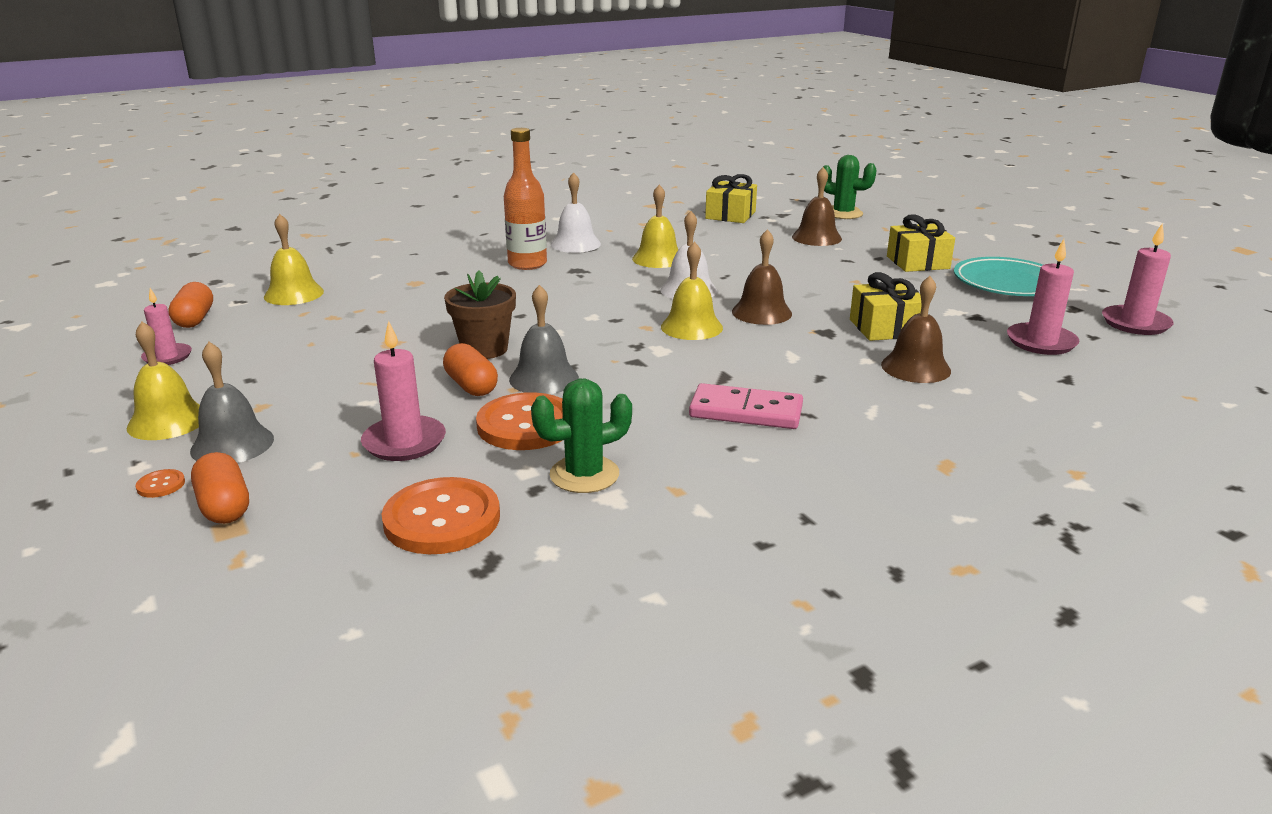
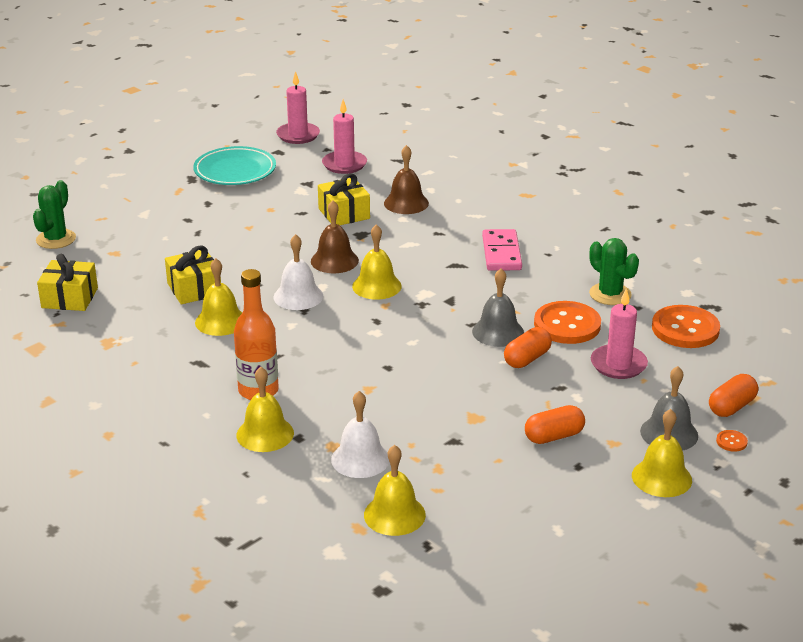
camera: 105 degrees left, 5 degrees up
(167, 357) = (568, 531): pink candle -> none
(194, 319) = (484, 555): orange capsule -> orange capsule (554, 436)
(460, 262) = (265, 434): none -> yellow bell
(484, 349) = (463, 368): brown flower pot -> none
(575, 244) = (188, 374): white bell -> white bell (360, 459)
(816, 237) = (137, 248): brown bell -> none
(918, 262) = (196, 203): yellow gift -> yellow gift (194, 289)

